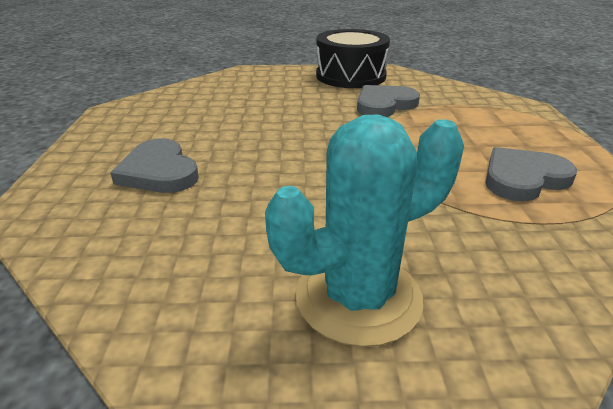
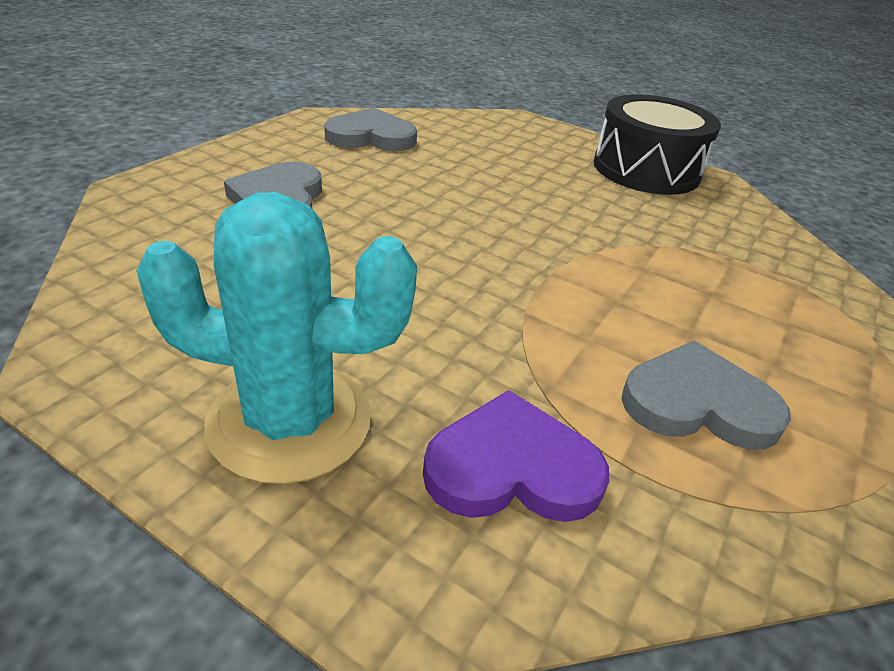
camera: 30 degrees right, 5 degrees up
(384, 105) = (638, 224): grey heart -> grey heart (371, 137)
(496, 253) = (512, 467): none -> purple heart

